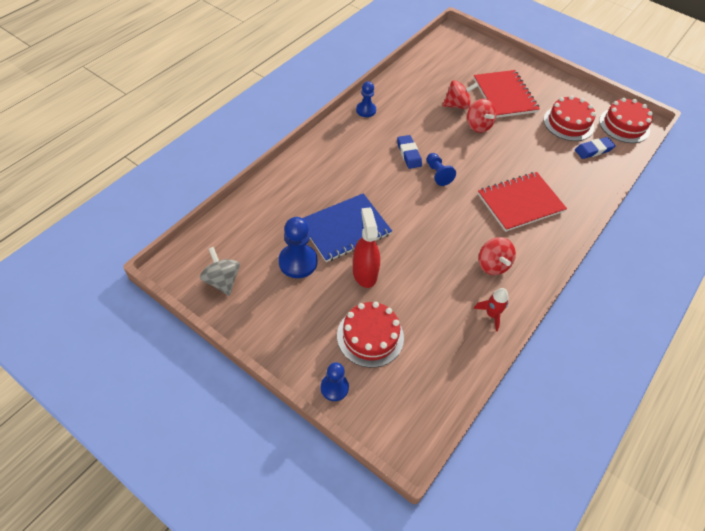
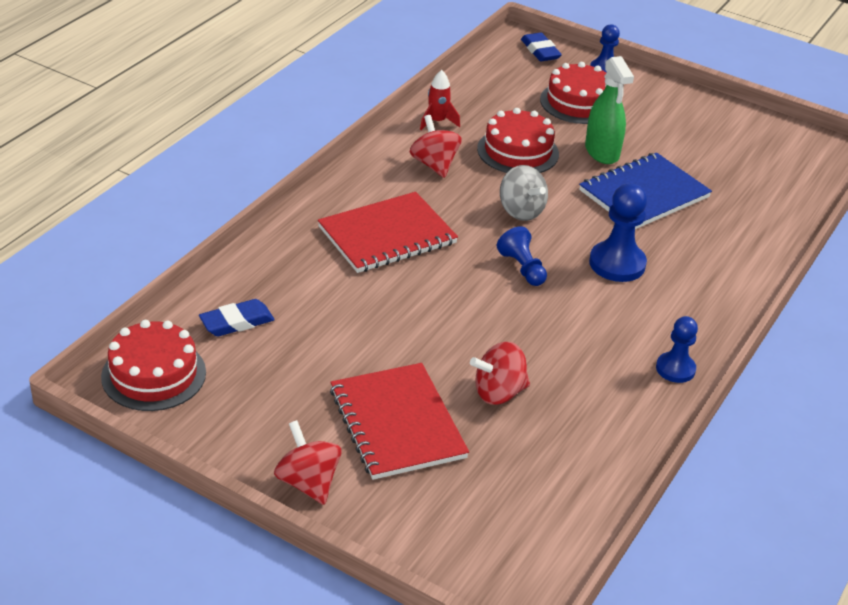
camera: 175 degrees right, 15 degrees down
(222, 281) = (771, 140): grey spinning top -> grey spinning top (521, 211)
(298, 262) = (690, 159): blue pawn -> blue pawn (617, 264)
(364, 273) = (602, 152): red spray bottle -> green spray bottle
(409, 154) = (576, 296): blue eraser -> blue eraser (540, 51)
(478, 126) = (455, 353): red spinning top -> red spinning top (308, 482)
(568, 123) = (271, 371): red cake -> red cake (518, 151)

